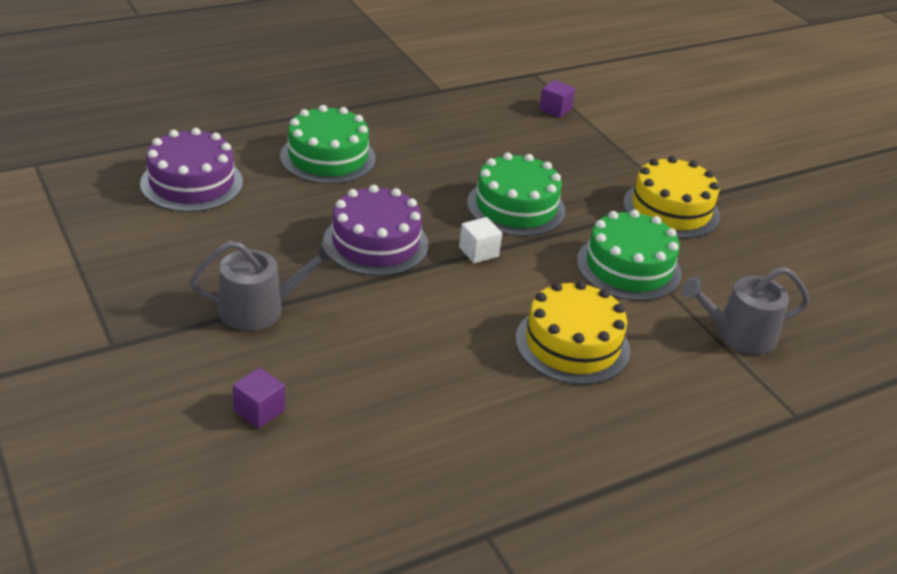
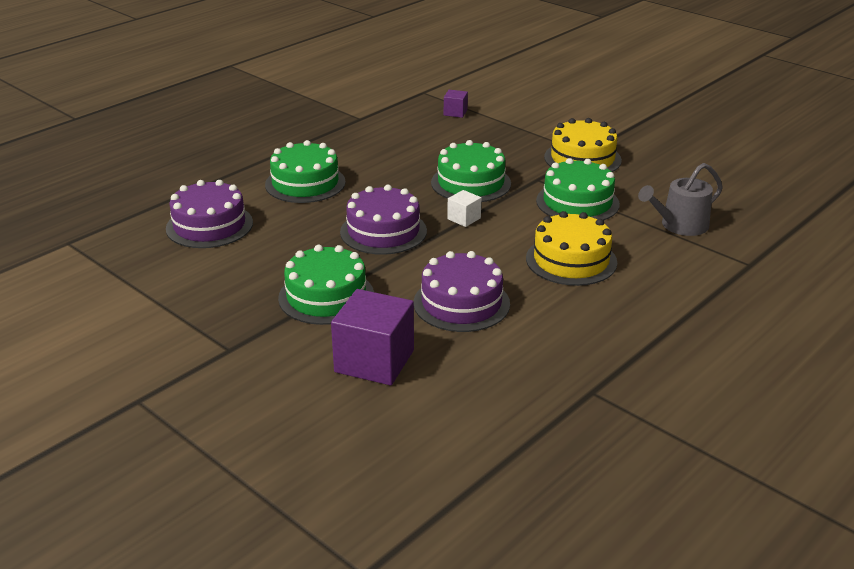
camera: 15 degrees left, 5 degrees down
(259, 309) = (326, 296): grey watering can -> green cake
(259, 410) = (374, 361): purple cube -> purple cube, size x2.08
(406, 364) = (461, 303): none -> purple cake

